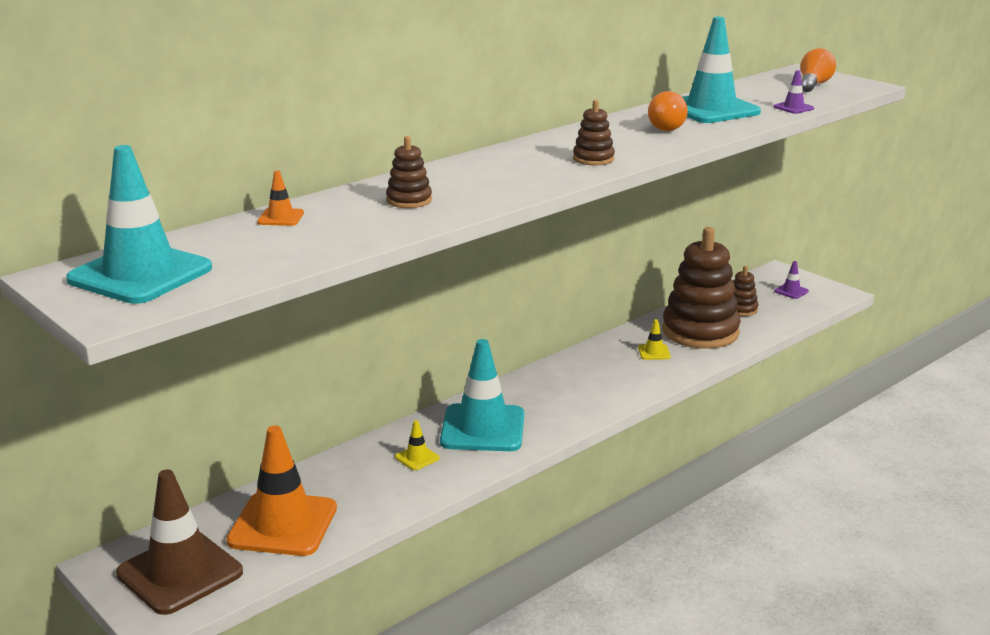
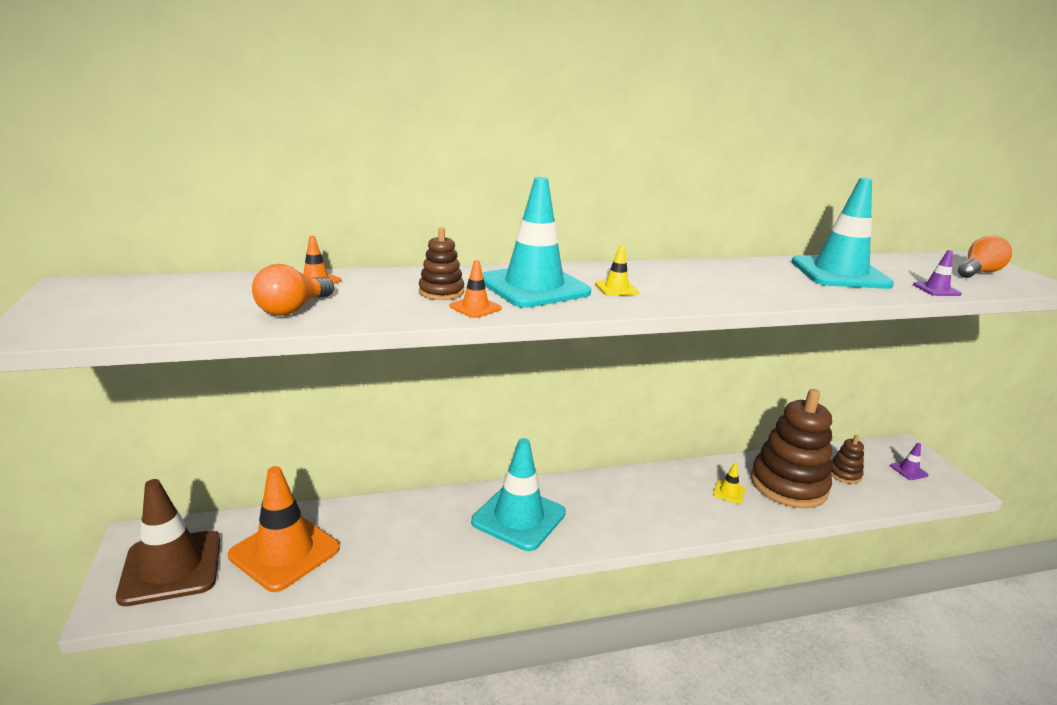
camera: 25 degrees right, 0 degrees up
(140, 274) = (127, 301): turquoise traffic cone -> turquoise traffic cone (534, 287)
(417, 458) = (442, 526): yellow traffic cone -> yellow traffic cone (616, 288)
(458, 206) = (475, 307): none -> orange traffic cone
(593, 159) = (664, 293): brown stacking toy -> none
(665, 127) = (773, 279): orange light bulb -> orange light bulb (293, 309)

